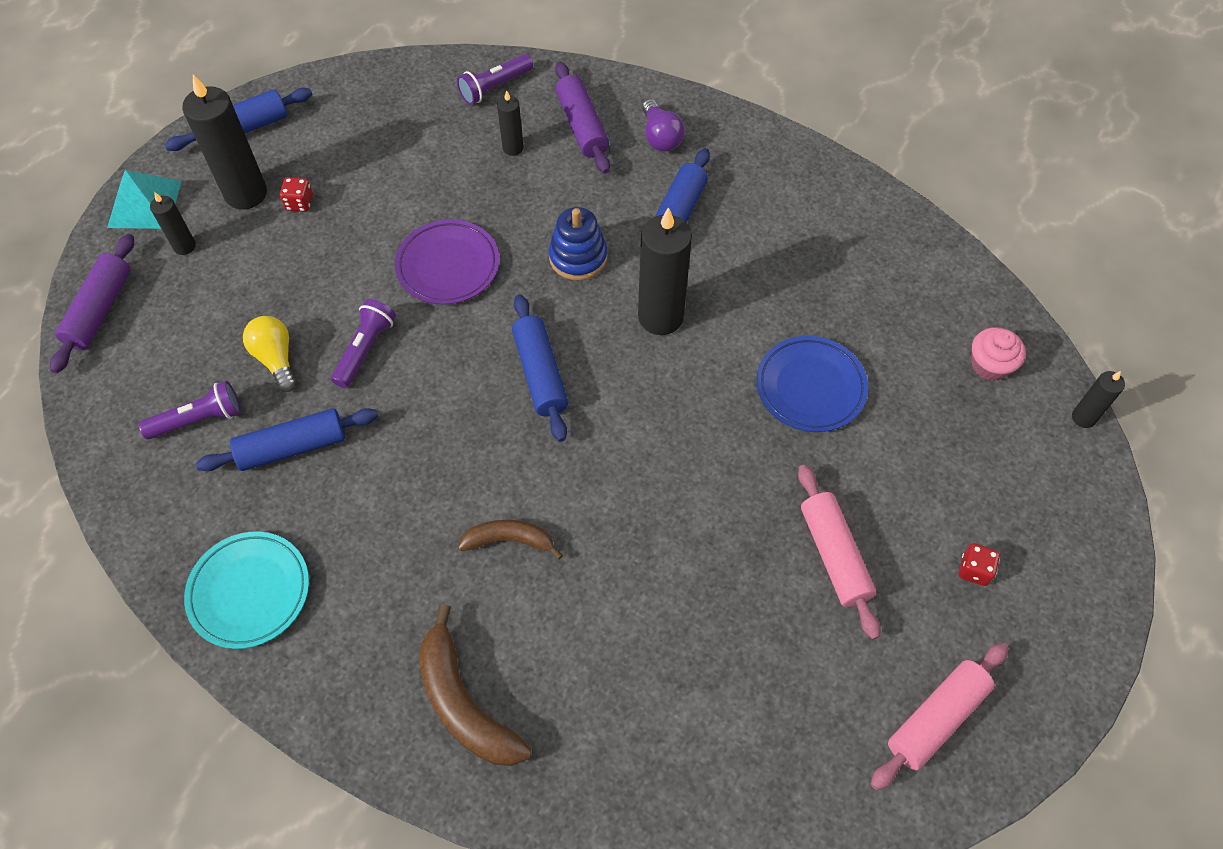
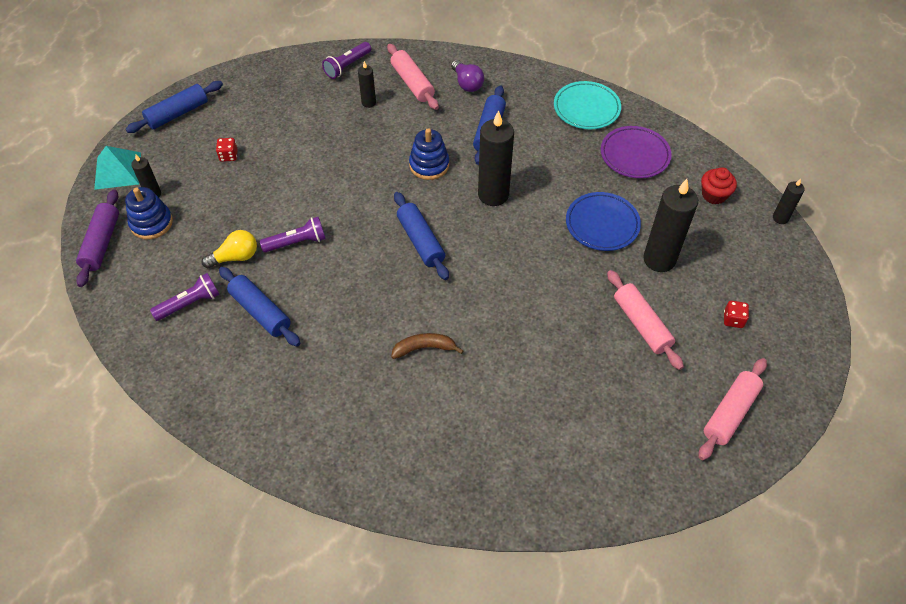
camera: 10 degrees left, 5 degrees down
(173, 290) = (151, 223): none -> blue stacking toy
(246, 193) = (189, 155): black candle -> black candle (659, 259)
(249, 592) = (252, 408): turquoise plate -> turquoise plate (586, 108)
(276, 359) = (235, 257): yellow light bulb -> yellow light bulb turned 105 degrees clockwise
(292, 447) = (260, 312): blue rolling pin -> blue rolling pin turned 75 degrees clockwise
(365, 349) = (297, 242): purple flashlight -> purple flashlight turned 60 degrees clockwise
(448, 266) = (341, 182): purple plate -> purple plate (634, 155)
(464, 703) = (418, 454): brown banana -> none
(582, 126) = (412, 83): purple rolling pin -> pink rolling pin
(989, 365) = (714, 195): pink cupcake -> red cupcake

